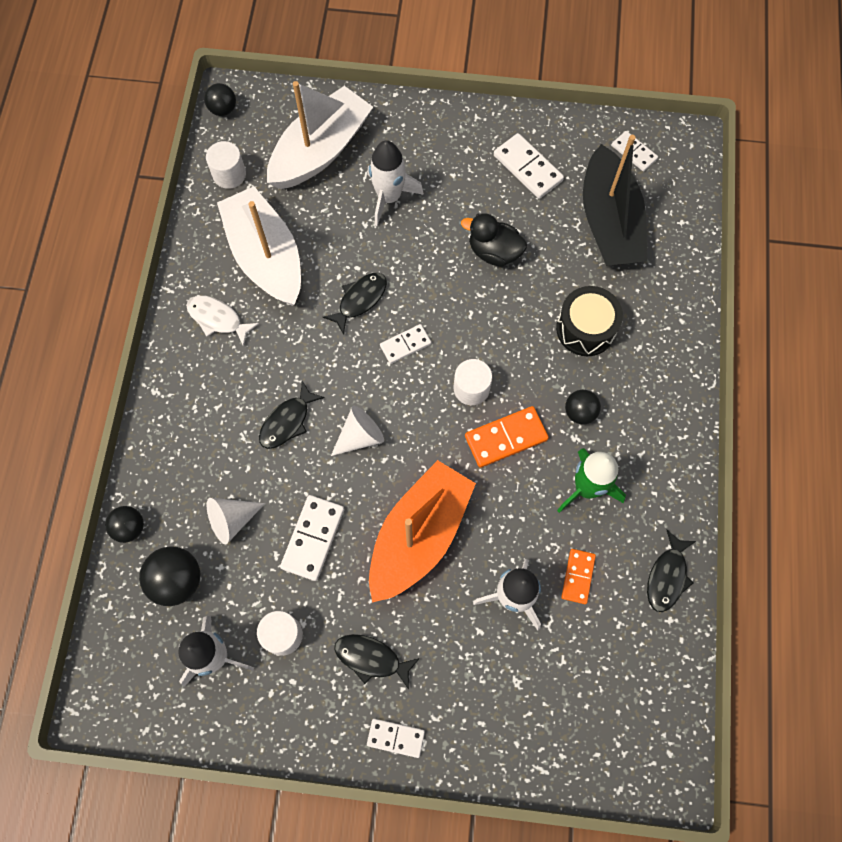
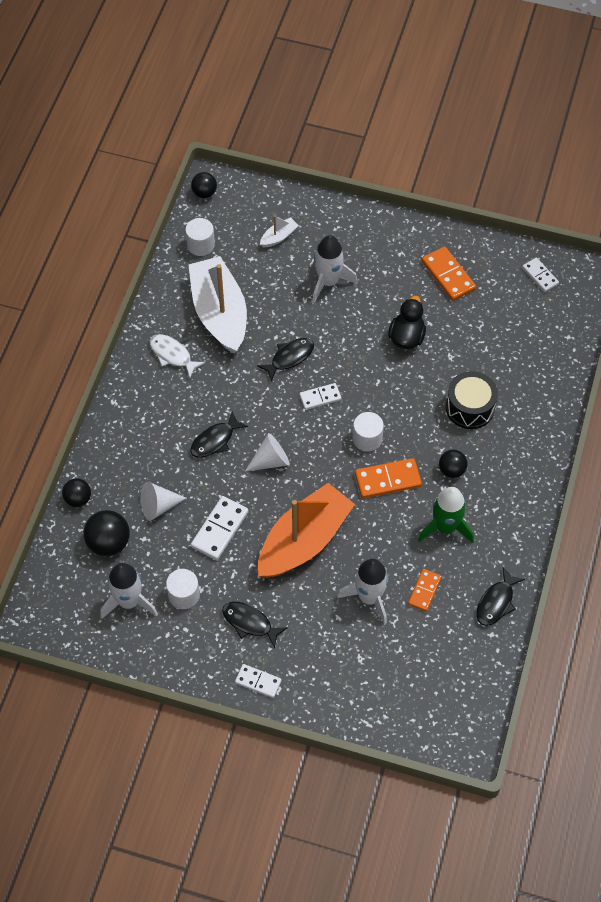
camera: 10 degrees right, 10 degrees down
(321, 150) = (279, 237): white boat -> white boat, size x0.41
(494, 252) = (406, 337): black duck -> black duck turned 75 degrees clockwise
(528, 168) = (448, 275): white domino -> orange domino
(609, 222) = (507, 328): black boat -> none

